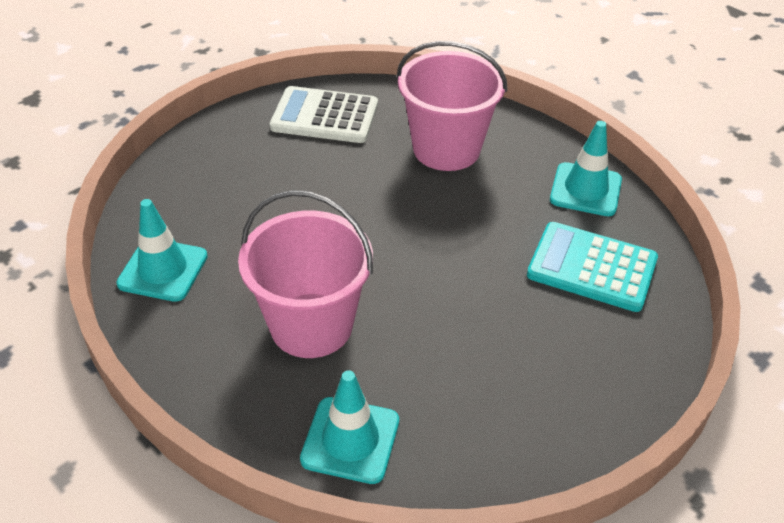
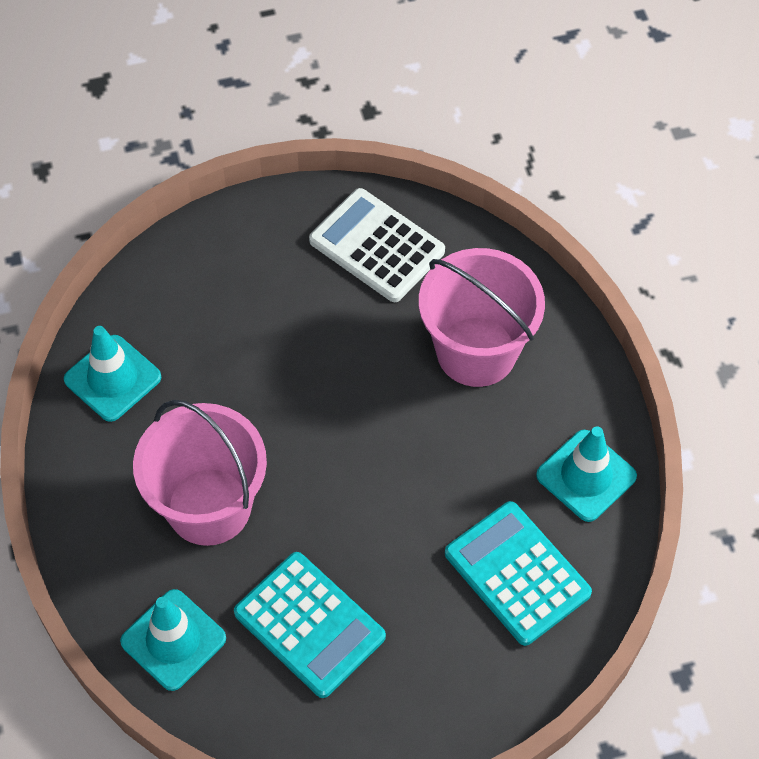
camera: 30 degrees right, 15 degrees up
(462, 373) = (309, 625): none -> turquoise calculator

